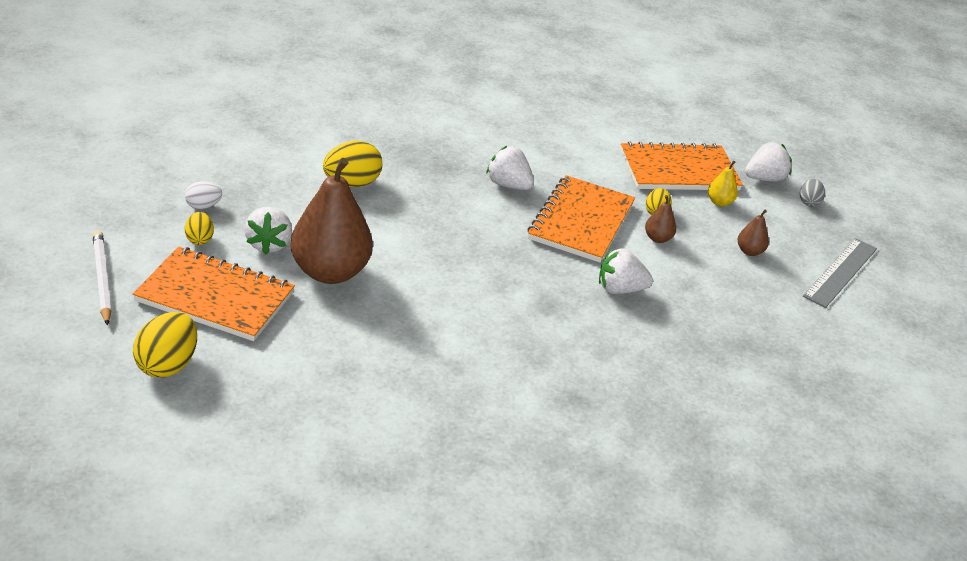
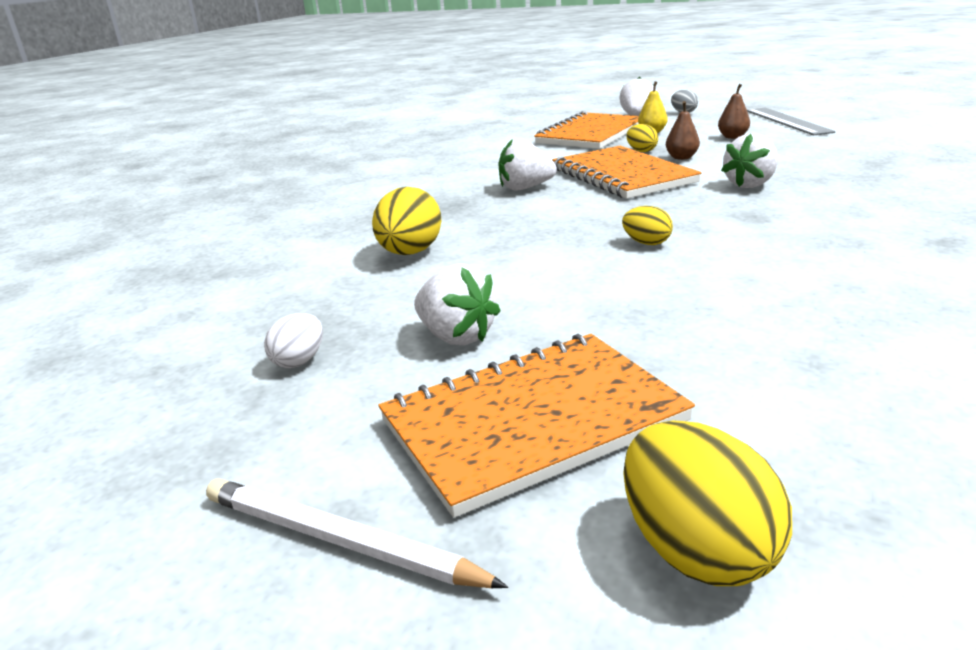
camera: 40 degrees left, 10 degrees down
(199, 239) = (370, 389): yellow egg -> yellow egg (646, 243)
(330, 272) = (570, 311): brown pear -> none

